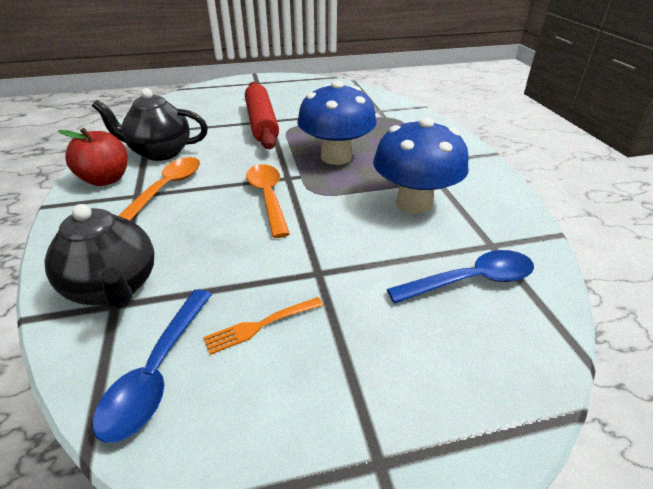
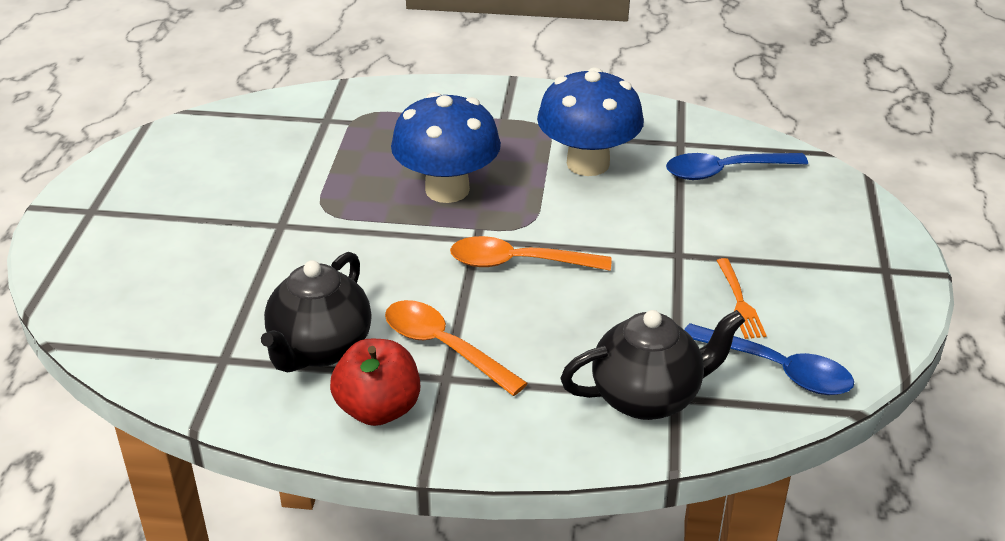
camera: 70 degrees left, 0 degrees up
(261, 123) = (285, 233): red rolling pin -> none
(471, 281) = (725, 171): blue spoon -> blue spoon turned 105 degrees counterclockwise

